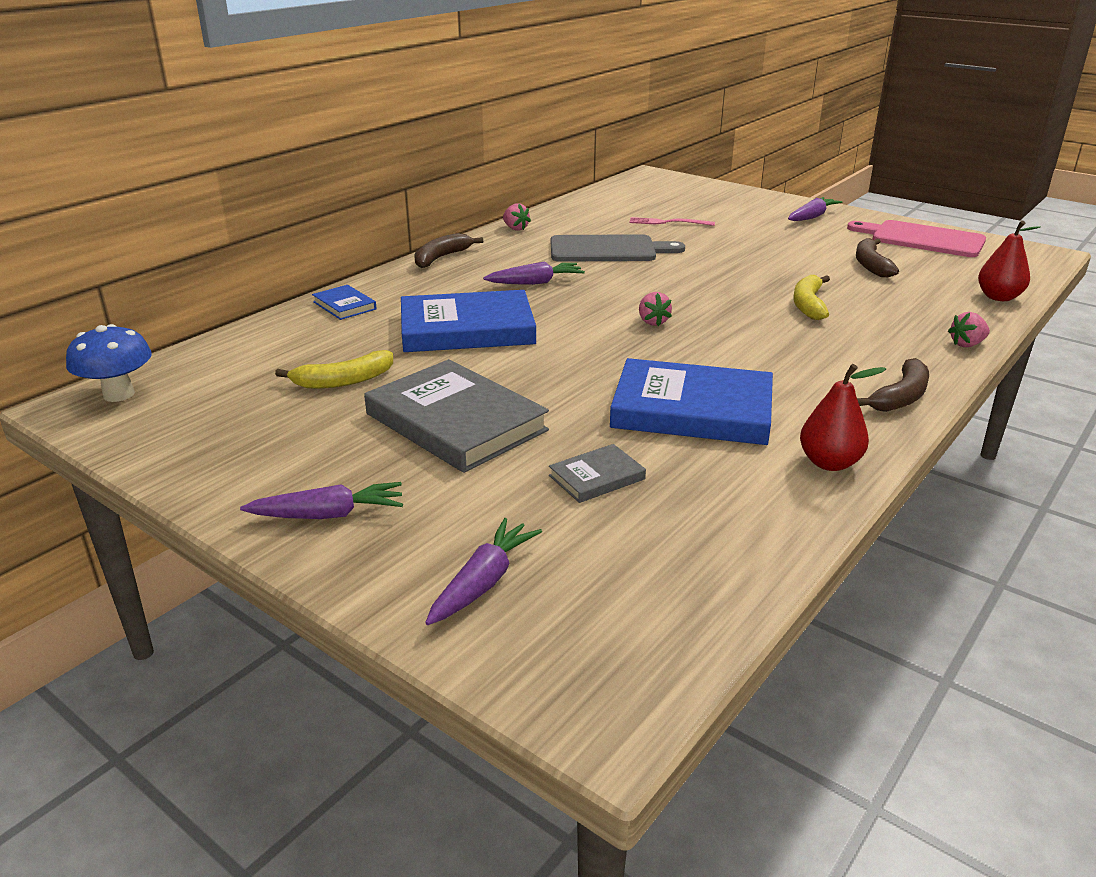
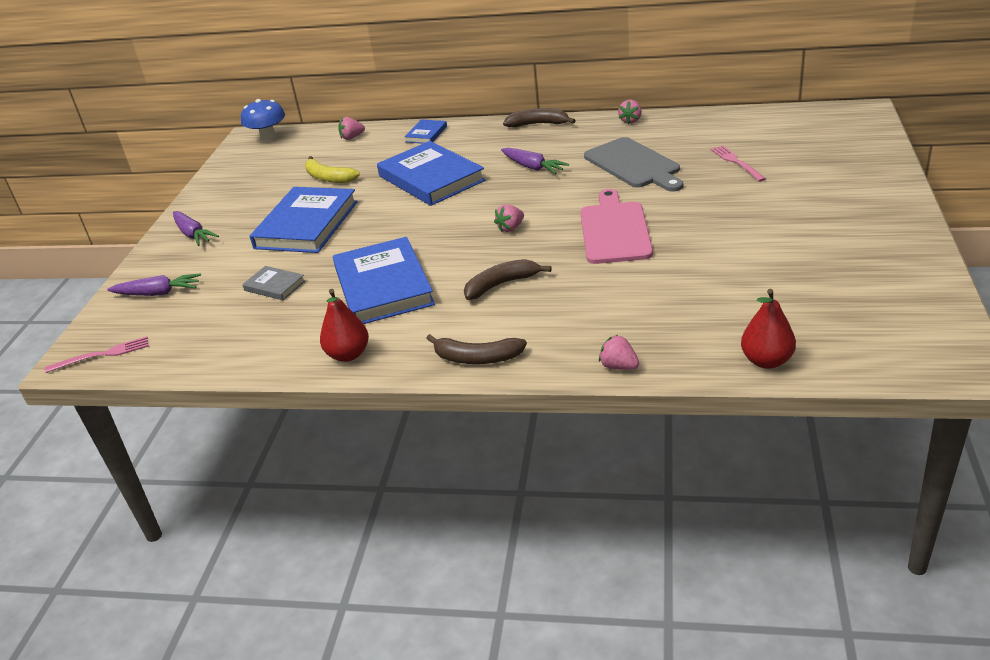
camera: 65 degrees right, 5 degrees up
(254, 343) = (352, 137): none -> pink strawberry
(455, 422) = (306, 225): grey book -> blue book
(626, 678) = (102, 355): none -> pink fork
(808, 305) = (621, 274): yellow banana -> none
(812, 217) = (865, 213): purple carrot -> none
(871, 265) = (763, 276): brown banana -> brown banana (501, 284)
(922, 239) = (891, 284): pink cutting board -> pink cutting board (615, 230)

